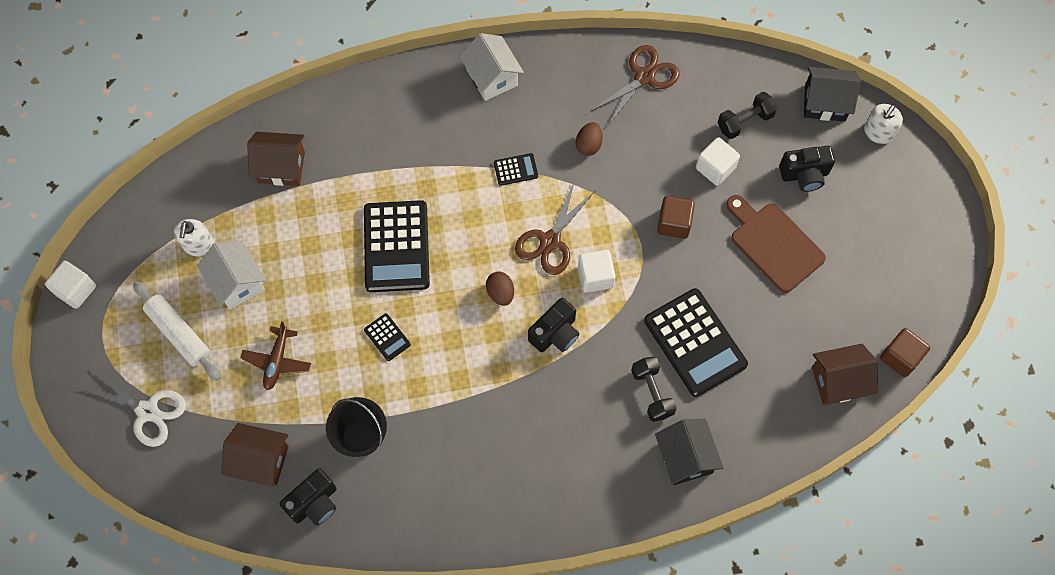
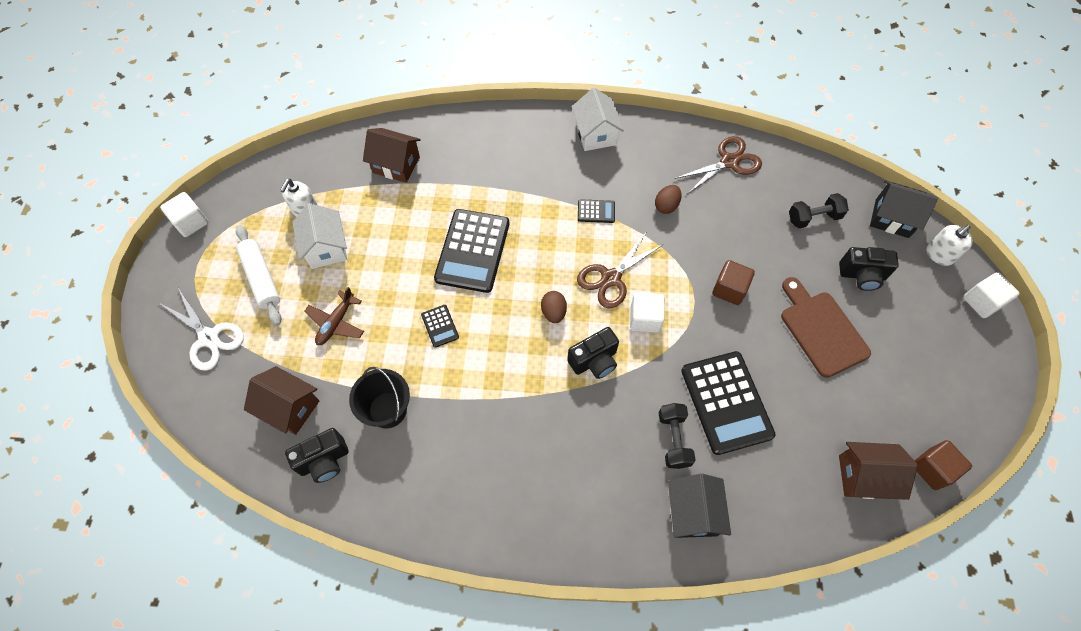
camera: 15 degrees right, 5 degrees down
(715, 168) = (778, 251): white cube -> white cube (982, 302)

